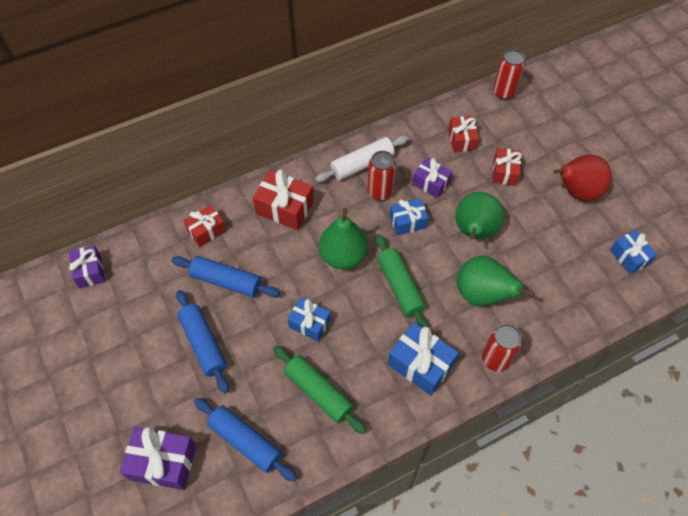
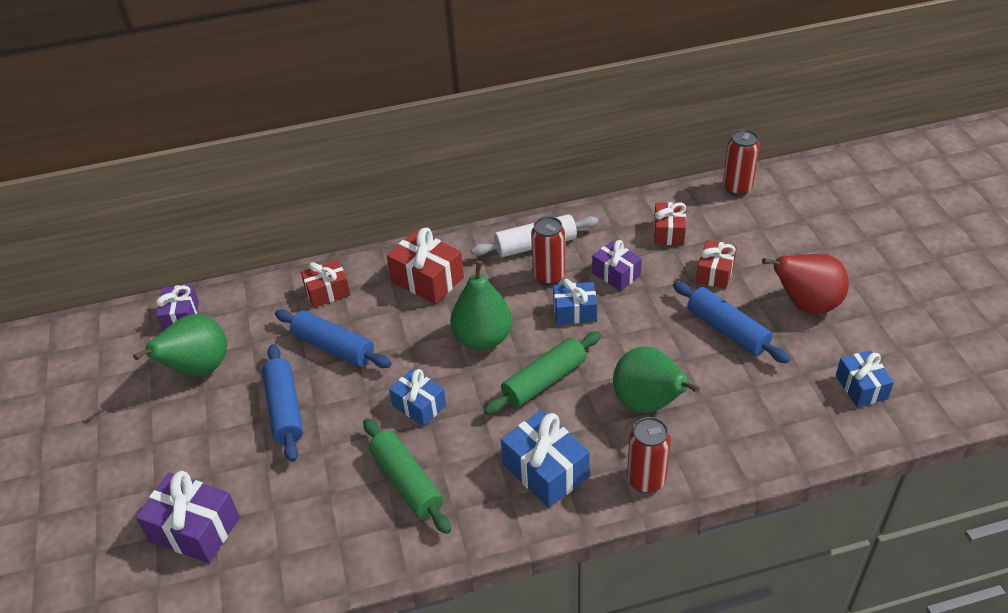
camera: 15 degrees right, 15 degrees down
(245, 441) = (300, 522): blue rolling pin -> blue rolling pin (727, 330)
(400, 287) = (544, 381): green rolling pin -> green rolling pin turned 60 degrees clockwise
(474, 232) = (657, 333): green pear -> green pear (198, 369)

